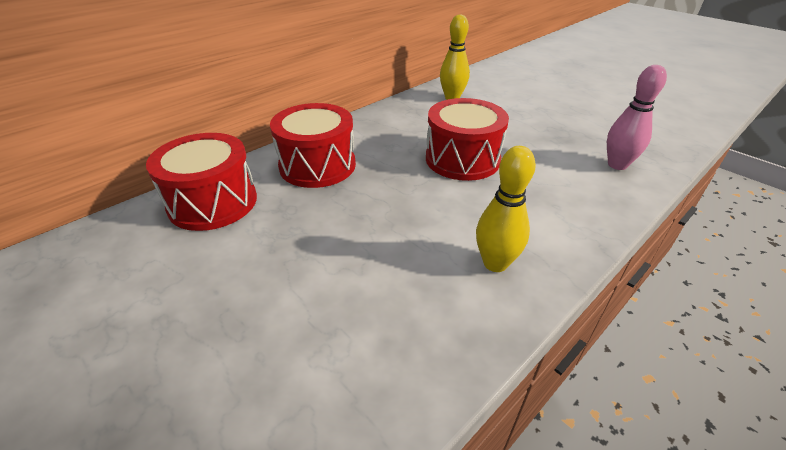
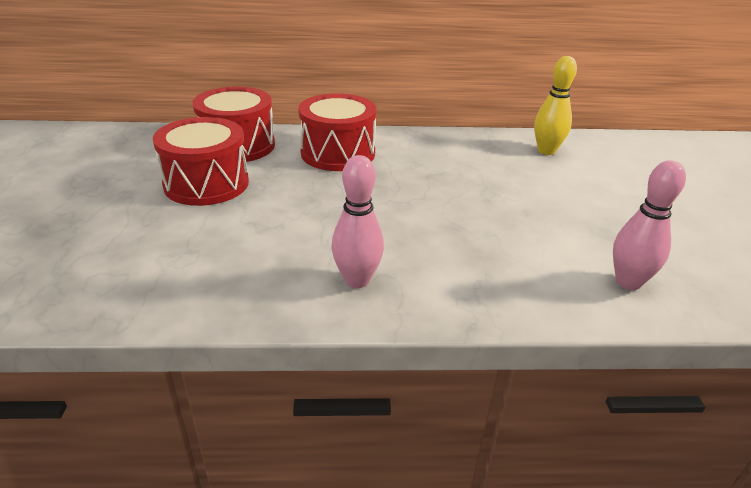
camera: 40 degrees right, 5 degrees down
(462, 159) = (464, 201): red drum -> red drum (206, 183)
(495, 263) = (357, 280): yellow bowling pin -> pink bowling pin

